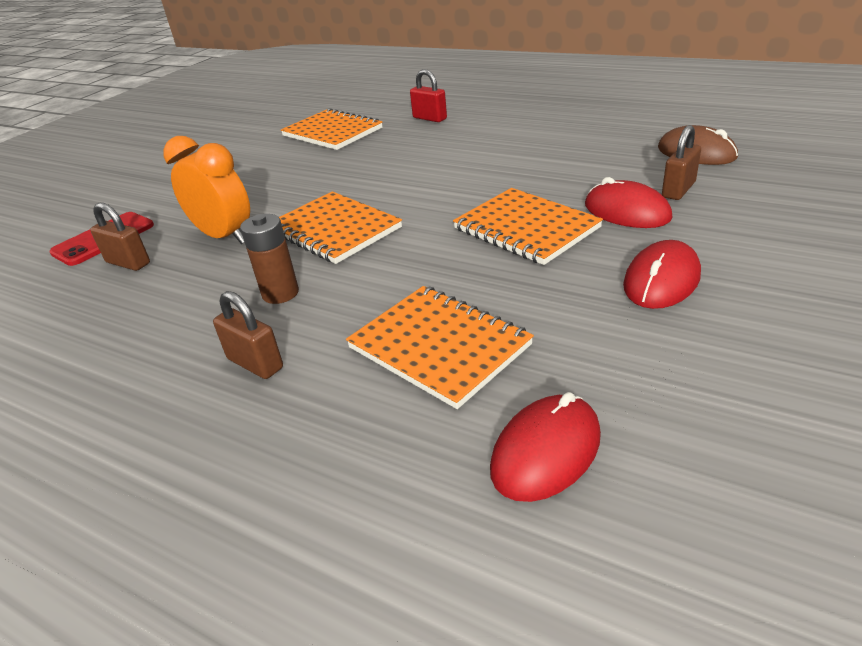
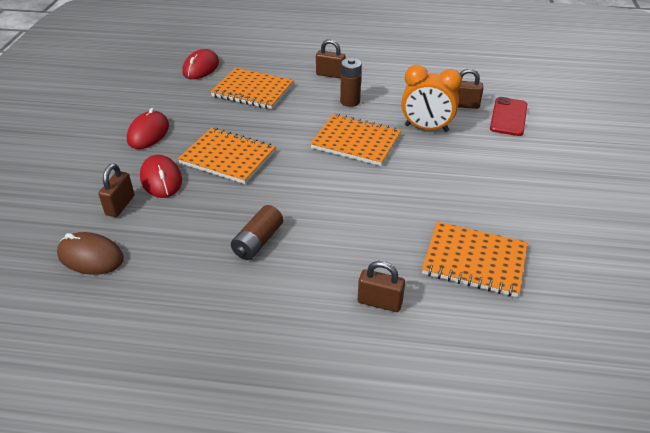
camera: 155 degrees right, 5 degrees up
(429, 118) = (379, 302): red padlock -> brown padlock
(514, 152) = (258, 241): none -> brown battery
(626, 211) = (161, 179): red mouse -> red mouse turned 45 degrees clockwise

